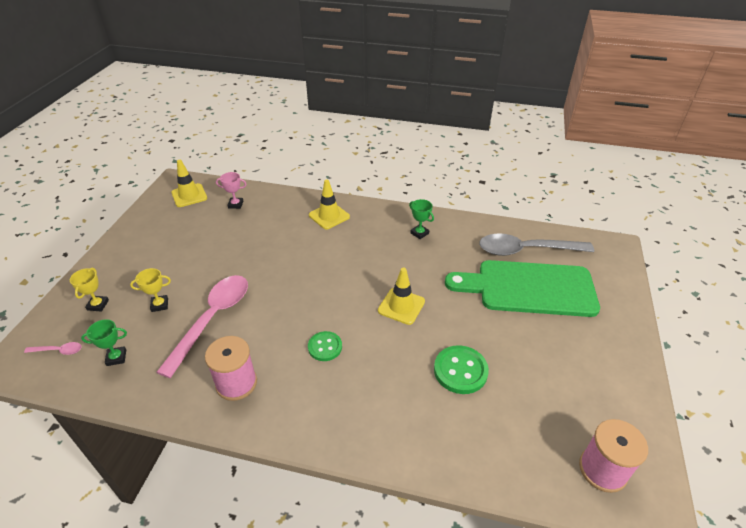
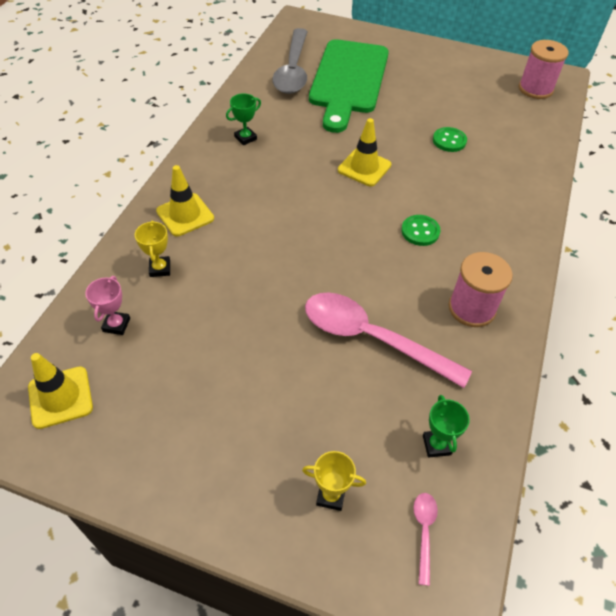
camera: 85 degrees left, 10 degrees up
(160, 305) = (339, 405): yellow trophy -> yellow trophy (160, 268)
(460, 371) = (449, 141): green button -> green button, size x0.66

